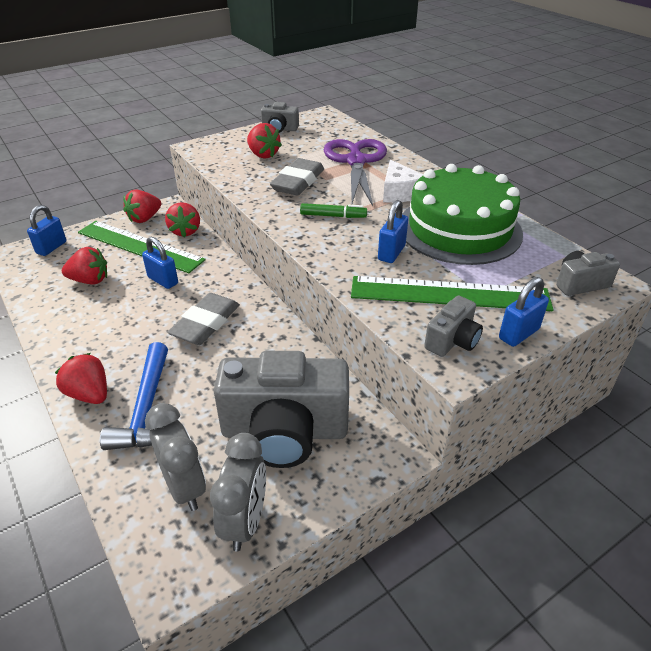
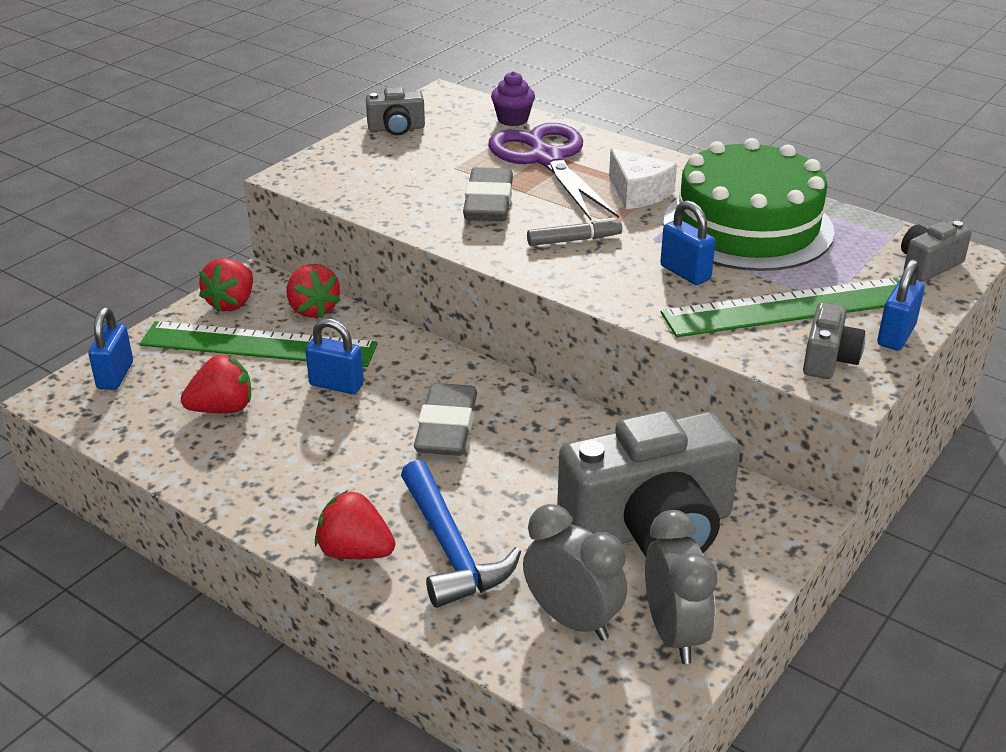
camera: 20 degrees left, 5 degrees down
(263, 155) = (404, 171): red strawberry -> none
(333, 216) = (574, 240): green marker -> grey marker
(353, 134) = (512, 119): none -> purple cupcake
(391, 253) = (685, 273): blue padlock -> blue padlock turned 45 degrees counterclockwise

